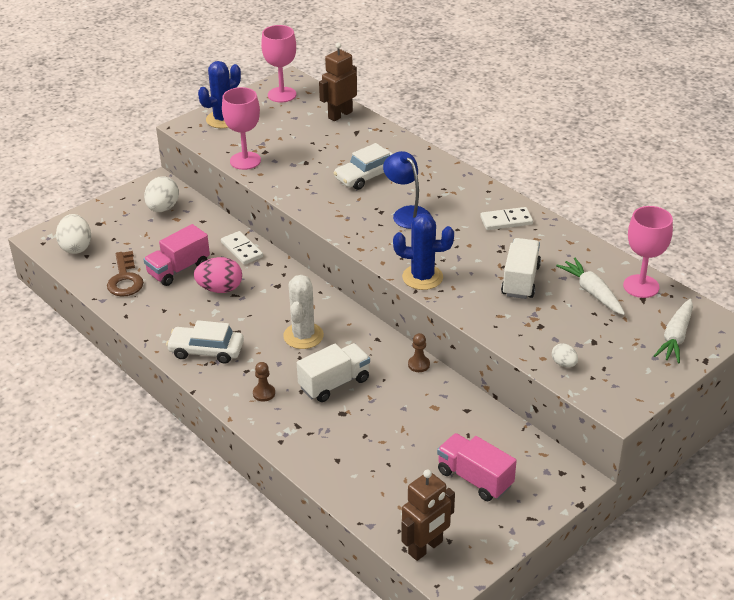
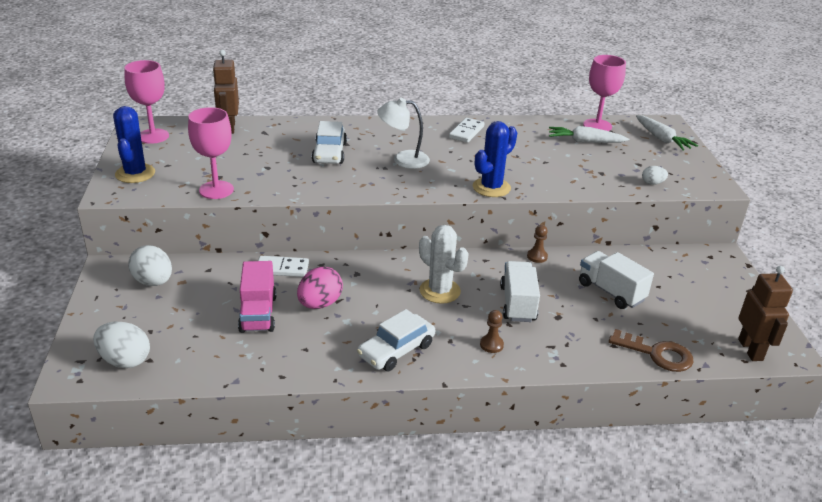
camera: 55 degrees left, 5 degrees down
(125, 279) = (225, 352): brown key -> brown key (657, 354)
(407, 213) = (403, 159): blue lamp -> white lamp
(474, 478) = (689, 293): pink truck -> none
(520, 281) = (542, 157): white truck -> white truck (611, 292)

